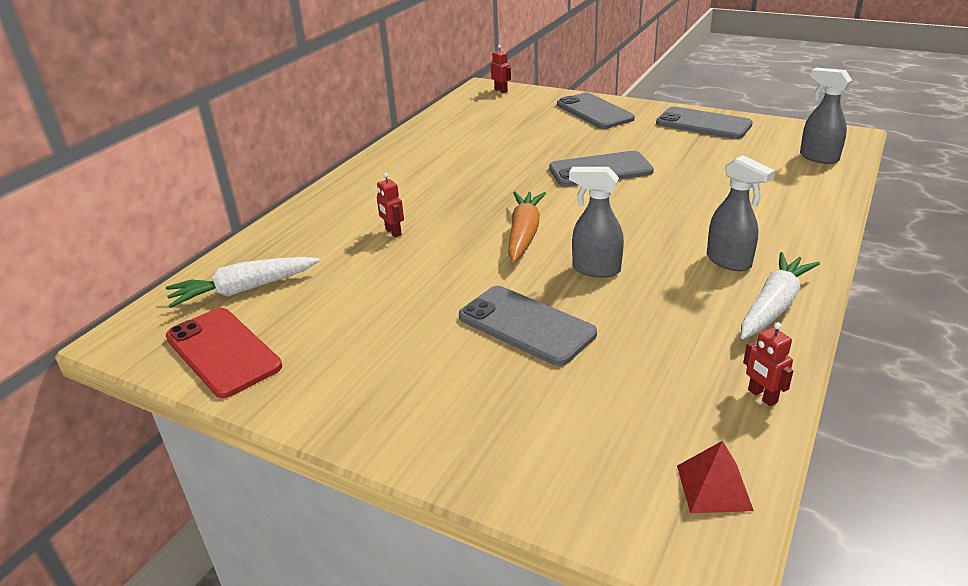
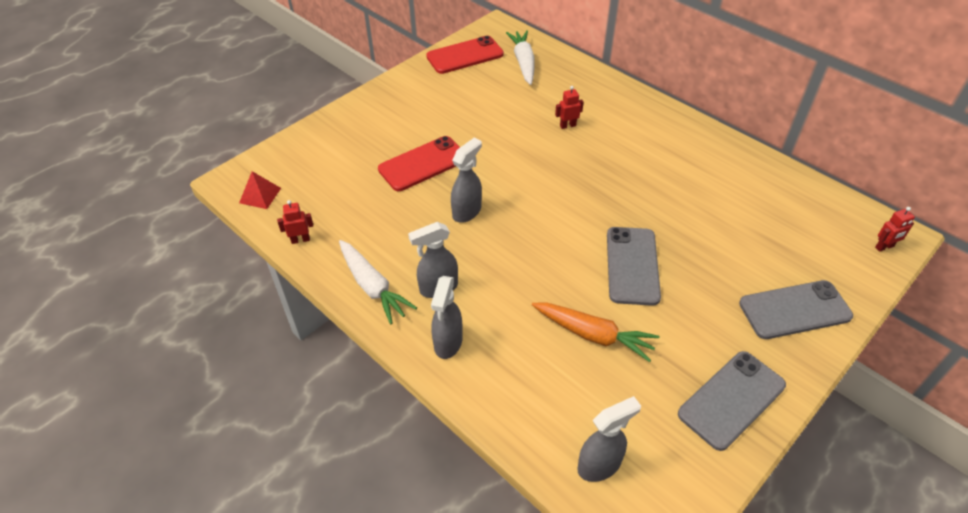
camera: 105 degrees right, 15 degrees up
(524, 234) = (535, 188): orange carrot -> orange carrot (594, 335)
(526, 325) = (423, 164): grey phone -> red phone
(790, 240) = (448, 343): none -> grey spray bottle

